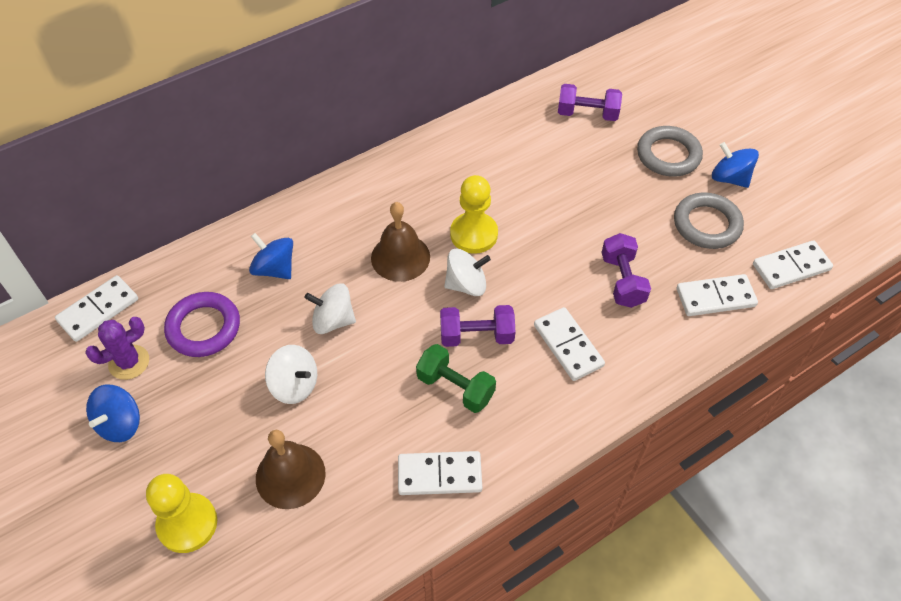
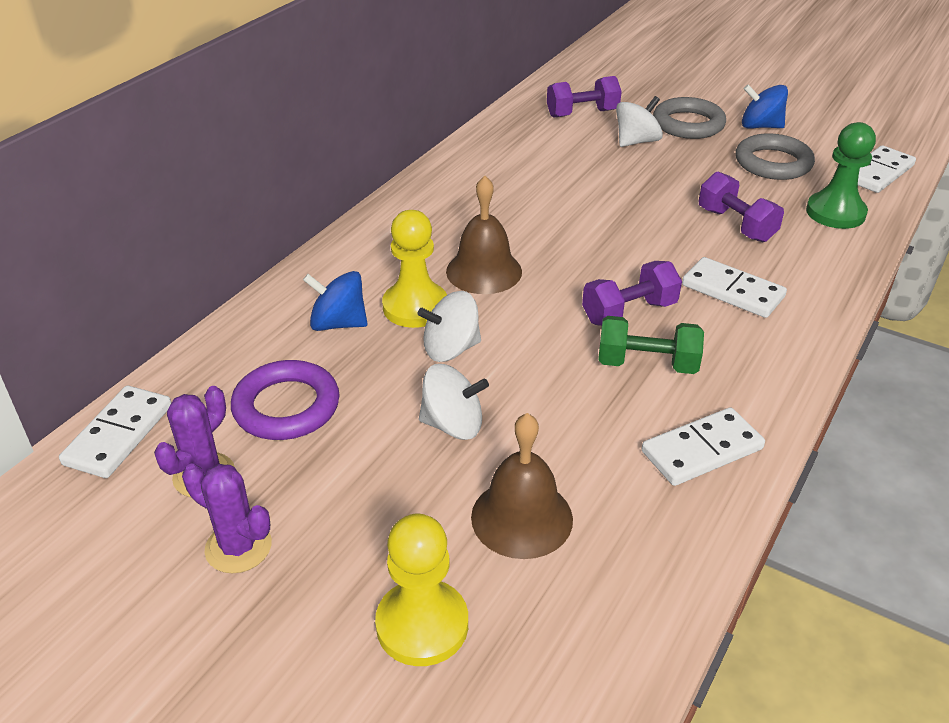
camera: 25 degrees left, 15 degrees down
(120, 424) = (238, 547): blue spinning top -> purple cactus
(466, 284) = (578, 273): white spinning top -> white spinning top (636, 141)
(474, 234) = (549, 231): yellow pawn -> yellow pawn (415, 307)
(715, 297) = (835, 213): white domino -> green pawn

